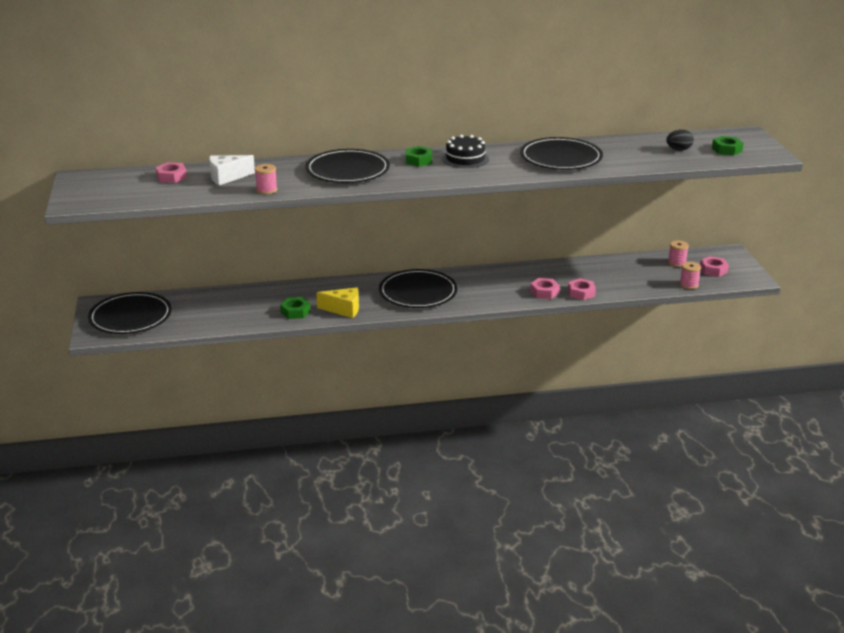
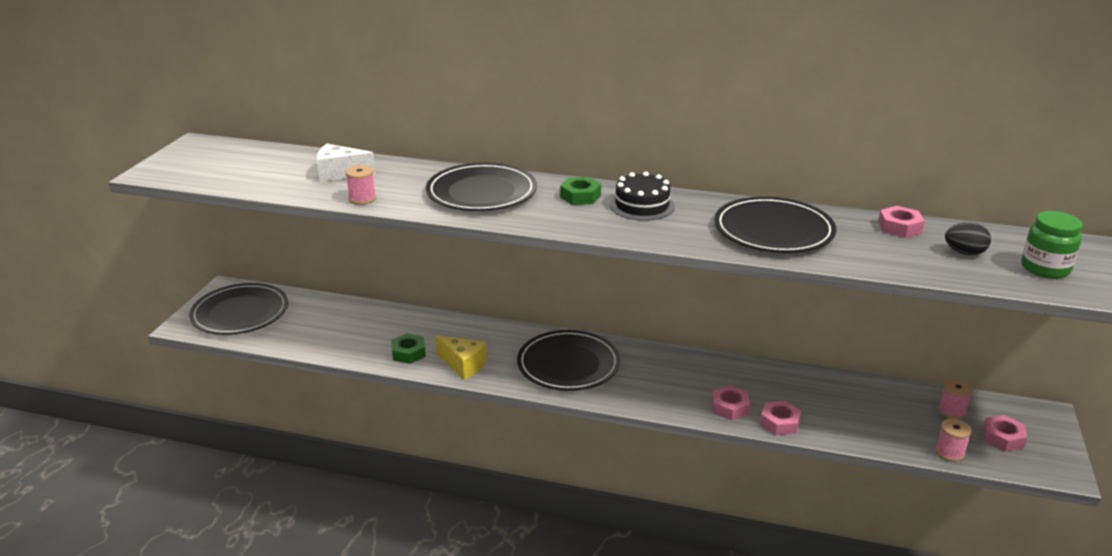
camera: 25 degrees right, 0 degrees up
(171, 177) = (285, 161): pink nut -> pink nut (899, 227)
(726, 150) = (1045, 268): green nut -> green jar

